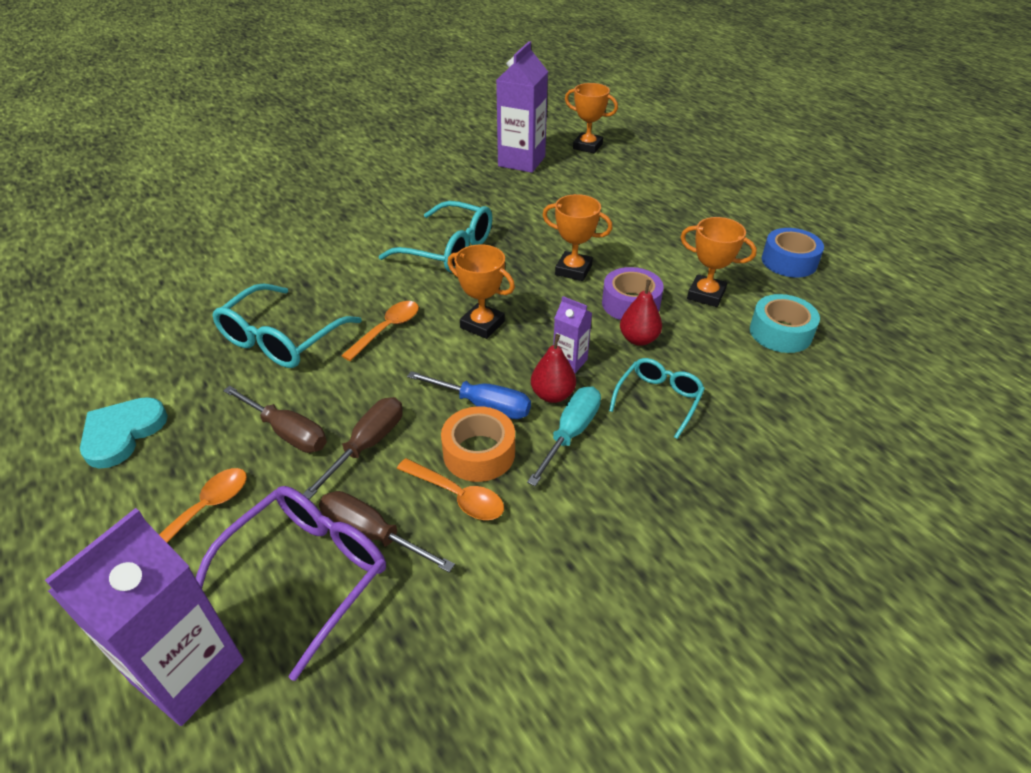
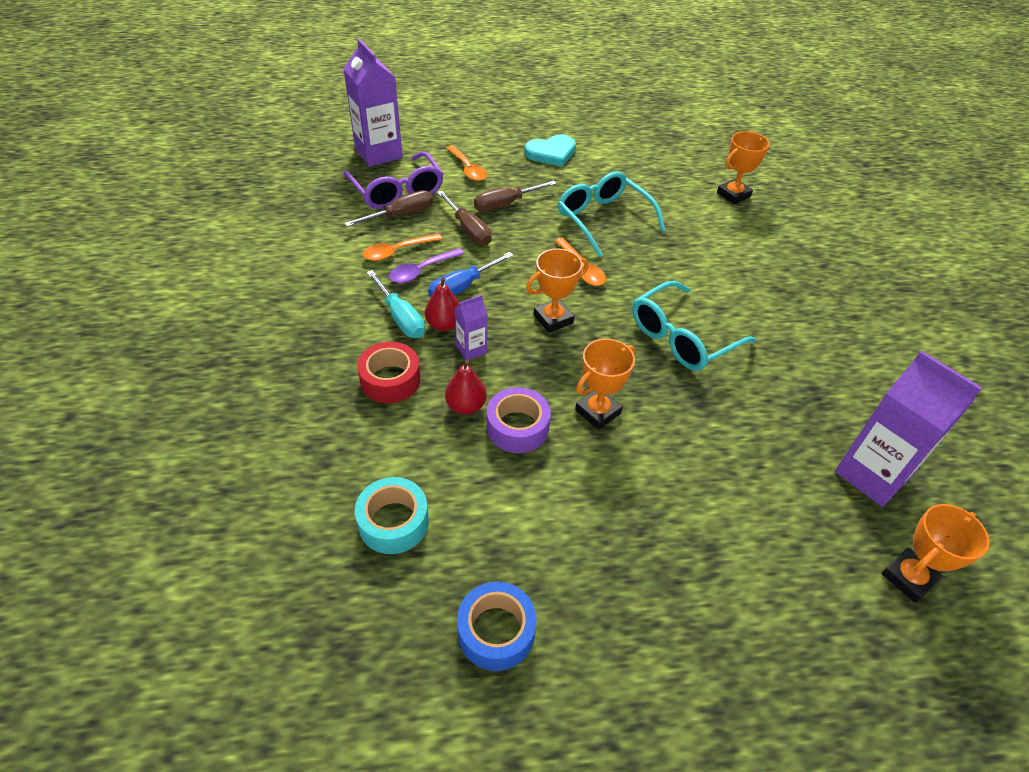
camera: 115 degrees right, 5 degrees up
(122, 433) = (551, 153): turquoise heart -> turquoise heart turned 105 degrees clockwise
(479, 453) = (422, 271): orange tape -> purple spoon
(658, 399) = (390, 380): turquoise glasses -> red tape
(706, 295) = (491, 498): orange trophy -> orange trophy (733, 195)

